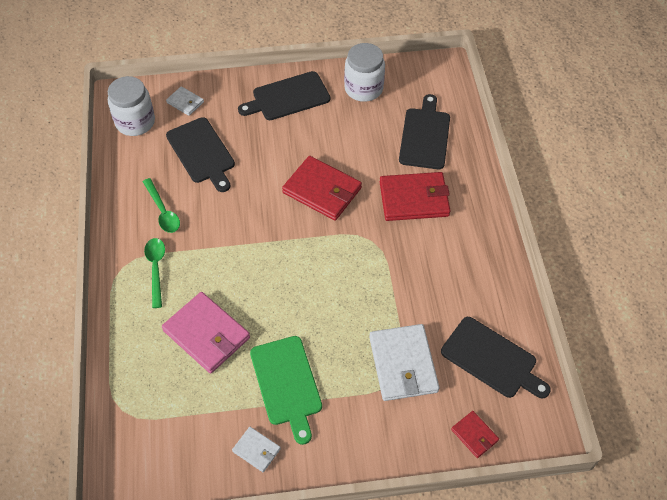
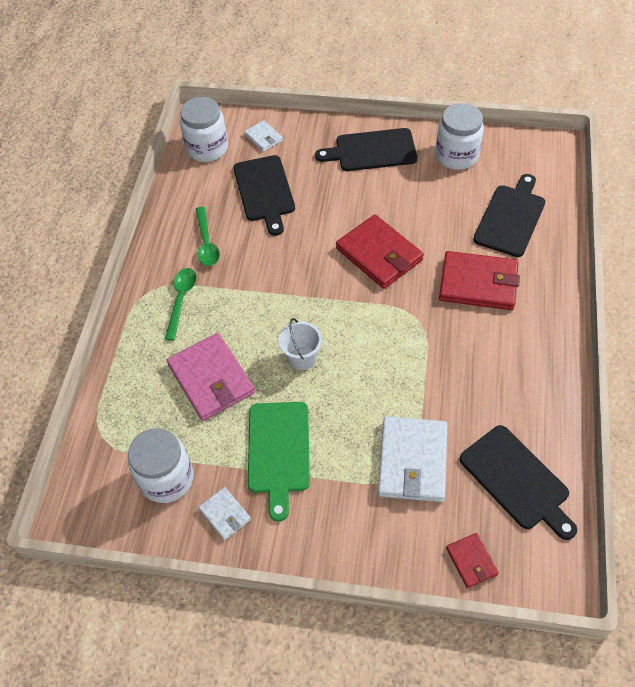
camera: 20 degrees right, 0 degrees up
(194, 432) = (167, 478): none -> white jar
(282, 297) = (302, 358): none -> white bucket

